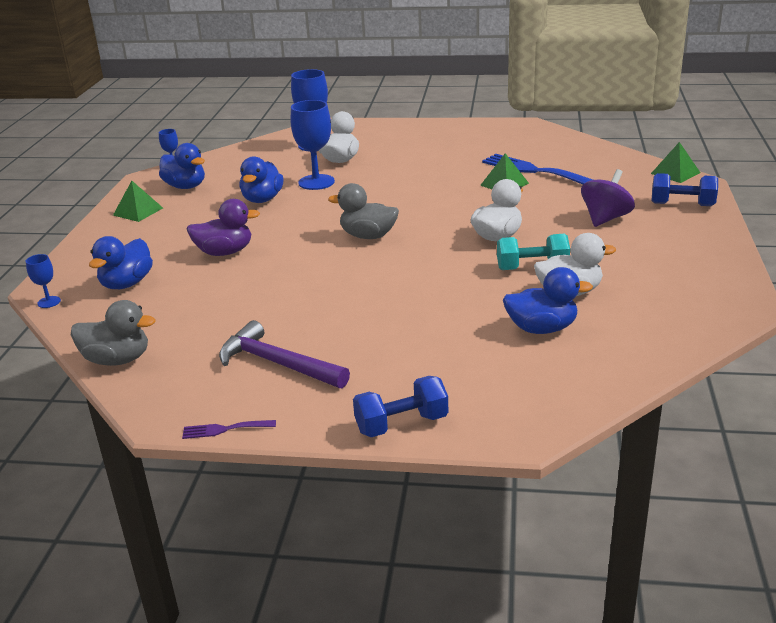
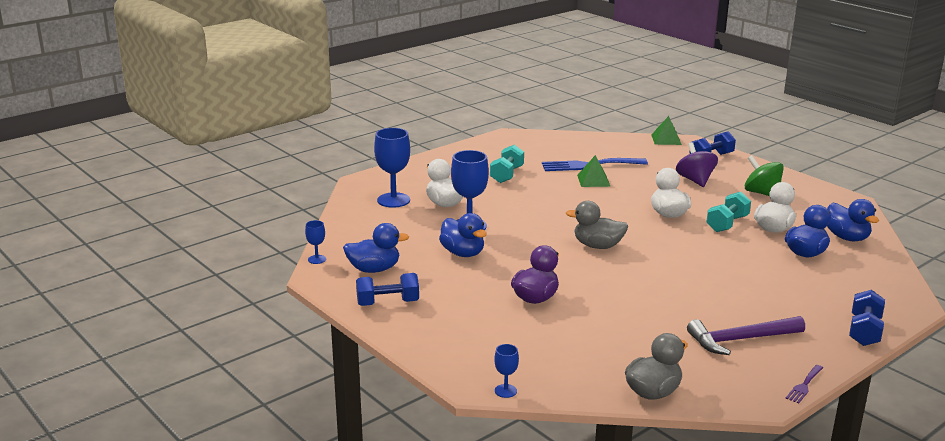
camera: 50 degrees left, 5 degrees down
(127, 284) = (526, 350): blue duck -> blue duck (846, 237)
(138, 211) = (388, 303): green pyramid -> blue dumbbell
(368, 236) = (597, 246): grey duck -> grey duck turned 45 degrees clockwise
(442, 155) = (507, 175): none -> turquoise dumbbell
(648, 256) = (762, 193): none -> green spinning top

